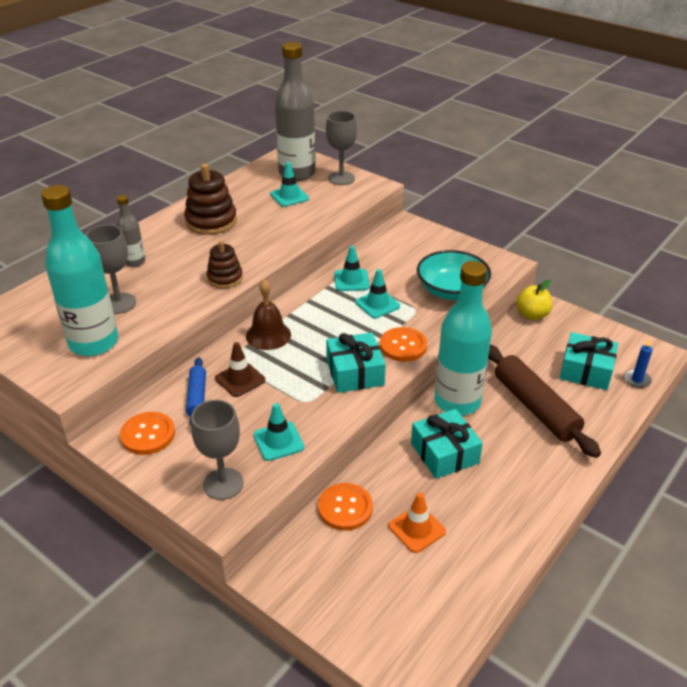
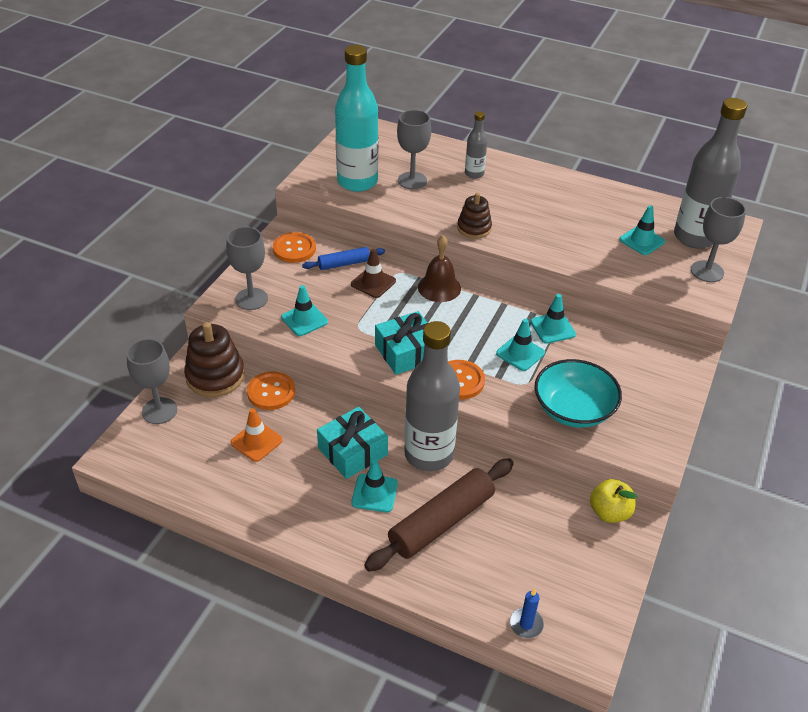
camera: 75 degrees right, 5 degrees up
(211, 221) = (562, 200): brown stacking toy -> brown stacking toy (215, 376)
(347, 621) = (159, 411): none -> grey goblet
(457, 401) = (428, 454): turquoise bottle -> grey bottle
(499, 445) = (374, 493): none -> turquoise traffic cone
(586, 370) = (523, 570): turquoise gift -> none

